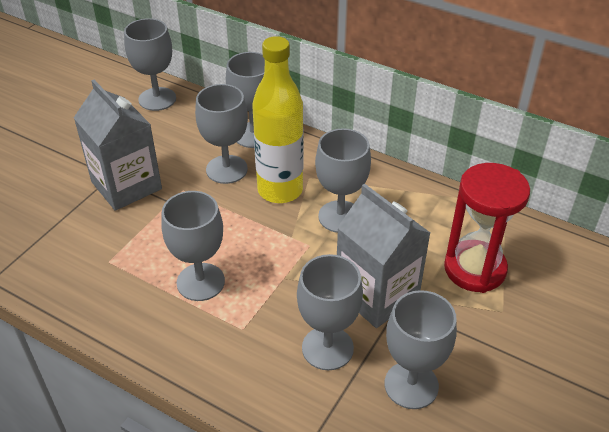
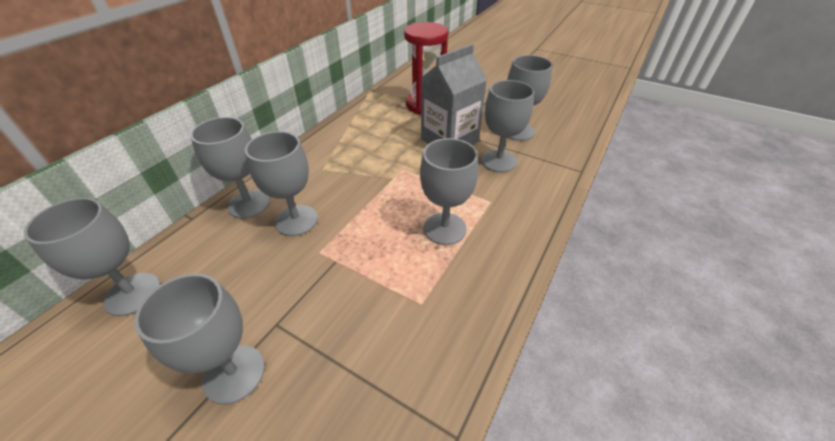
camera: 90 degrees left, 0 degrees up
(126, 185) = (299, 304): grey carton -> none
(280, 190) = (335, 185): yellow bottle -> none
(340, 216) = (372, 154): grey goblet -> grey goblet (234, 374)

